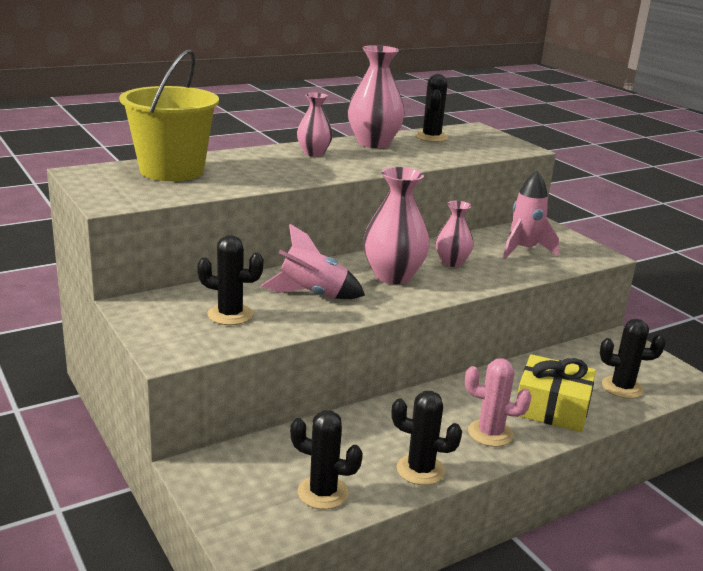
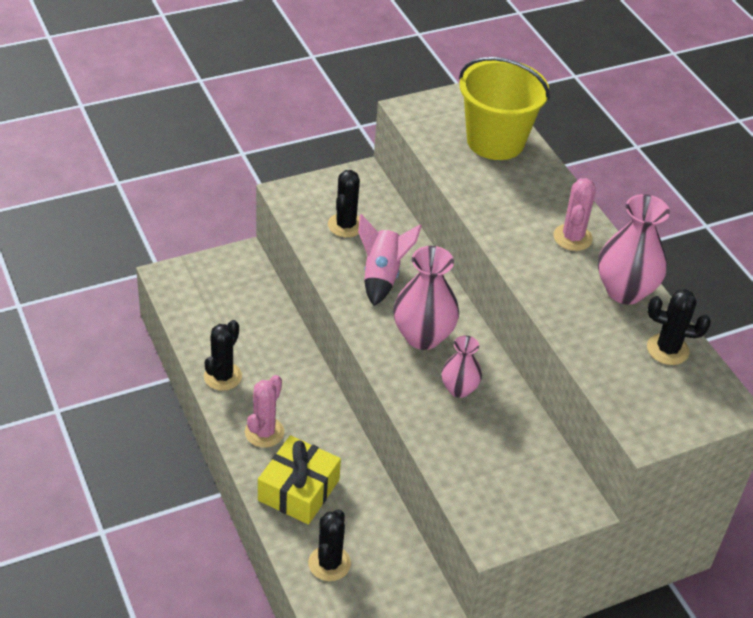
camera: 95 degrees right, 20 degrees up
(313, 153) = (572, 237): pink vase -> pink cactus
(323, 493) = (206, 318): black cactus -> none
(524, 250) = (498, 463): pink rocket -> none

